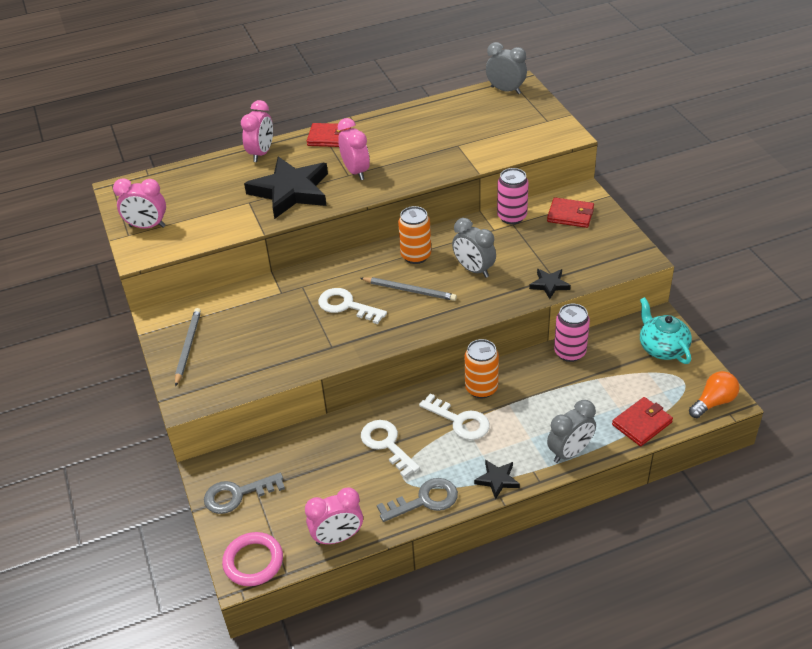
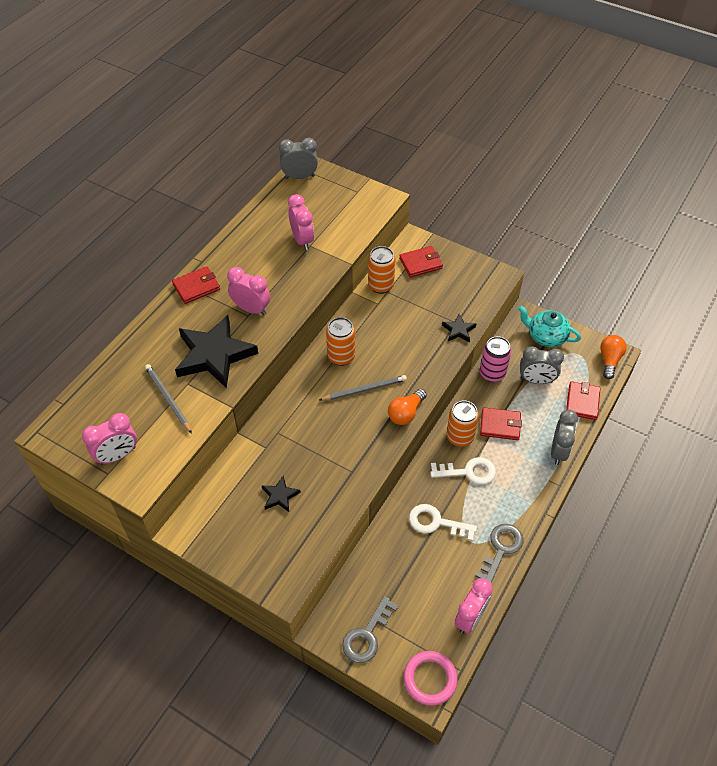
camera: 40 degrees left, 10 degrees up
(188, 347) = (236, 541): grey pencil -> grey pencil (168, 399)
(261, 153) = (150, 330): pink clock -> pink clock (302, 240)
(346, 306) = (329, 430): white key -> none
(427, 326) = (406, 413): none -> orange light bulb
(473, 270) = (395, 346): grey clock -> grey clock (536, 380)
(497, 480) = (533, 502): black star -> black star (280, 496)
(512, 217) = (380, 286): pink can -> orange can
(532, 399) = (500, 425): none -> red wallet

